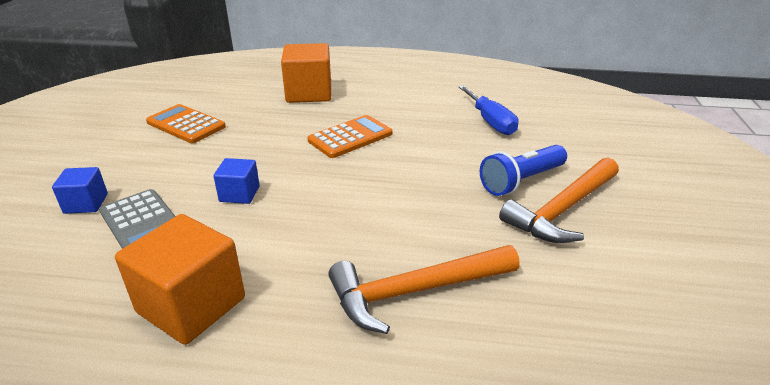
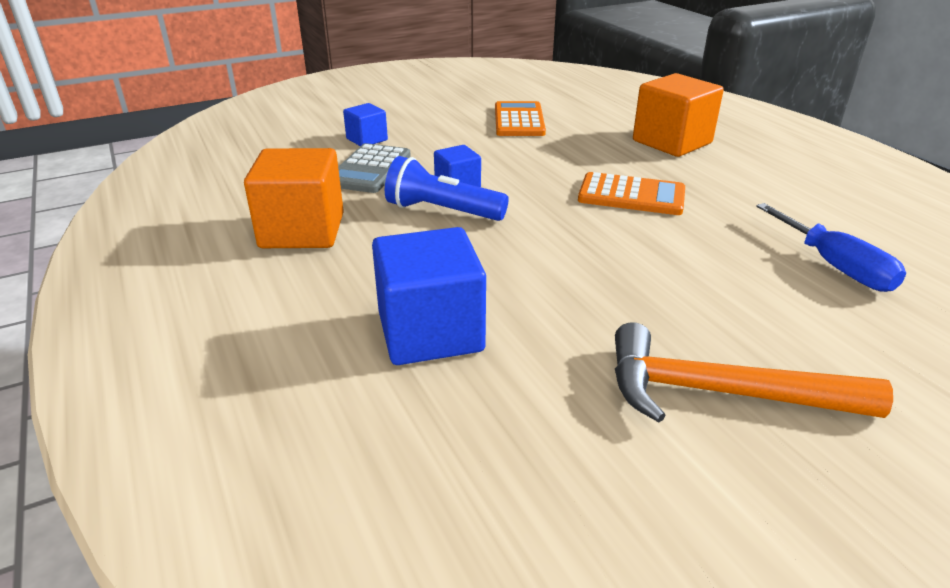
camera: 55 degrees right, 0 degrees up
(415, 291) = (430, 332): orange hammer -> blue cube
(490, 122) = (835, 266): blue screwdriver -> blue screwdriver turned 60 degrees counterclockwise
(521, 181) = (733, 337): blue flashlight -> blue flashlight (442, 211)

